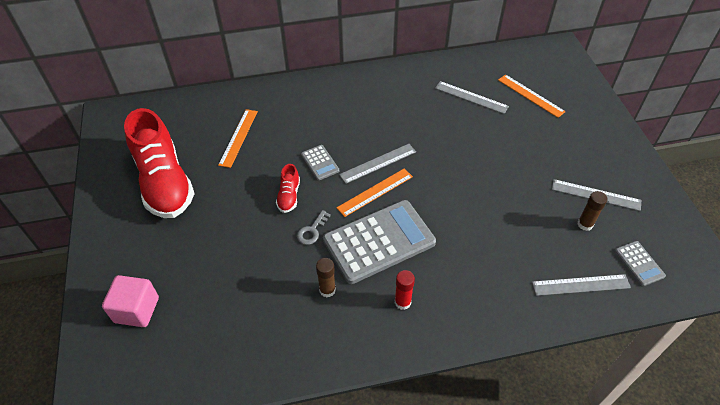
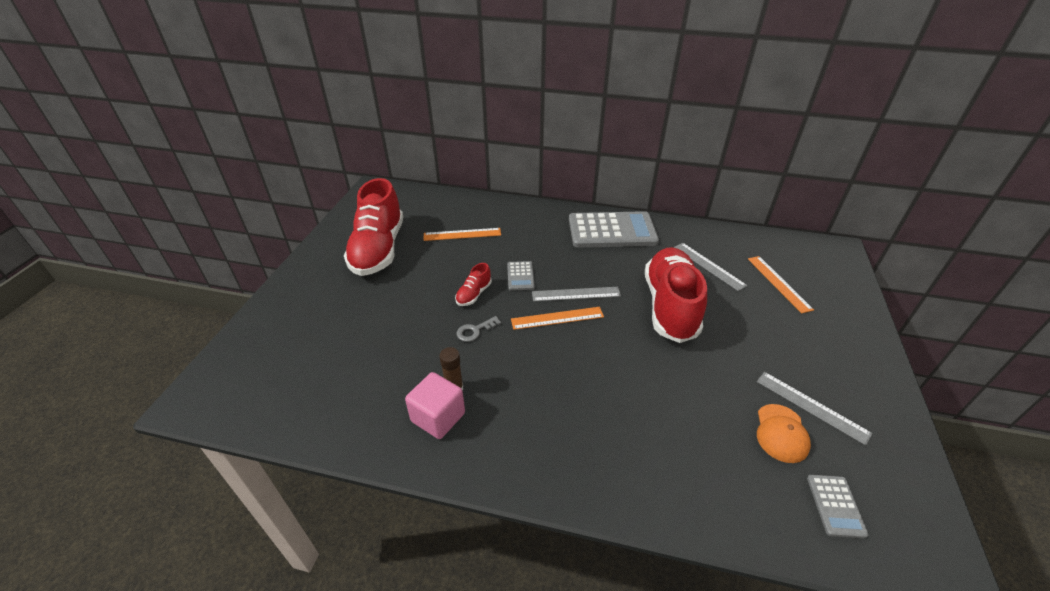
camera: 25 degrees right, 10 degrees down
(137, 310) = (283, 340): pink cube -> pink cube (438, 417)
(238, 137) = (462, 234): orange ruler -> orange ruler turned 45 degrees clockwise
(379, 241) = (533, 364): grey calculator -> grey calculator (612, 231)
(402, 302) = (521, 431): red glue stick -> none
(459, 147) = (670, 306): none -> red shoe
(580, 285) = (741, 498): grey ruler -> none
(585, 224) = (781, 433): brown glue stick -> orange cap

